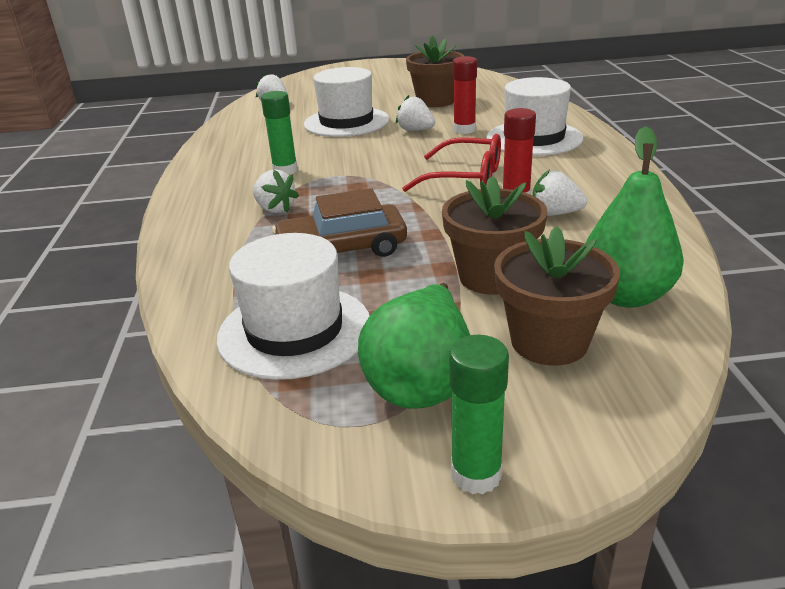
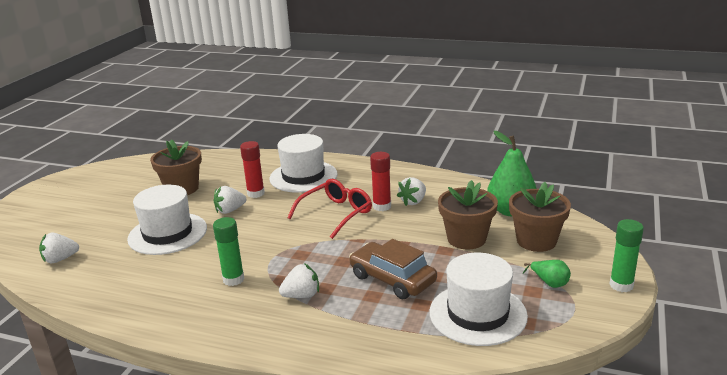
camera: 65 degrees left, 5 degrees down
(342, 249) = (392, 279): brown car -> brown car turned 120 degrees clockwise
(422, 381) = (549, 283): green pear -> green pear, size x0.49

